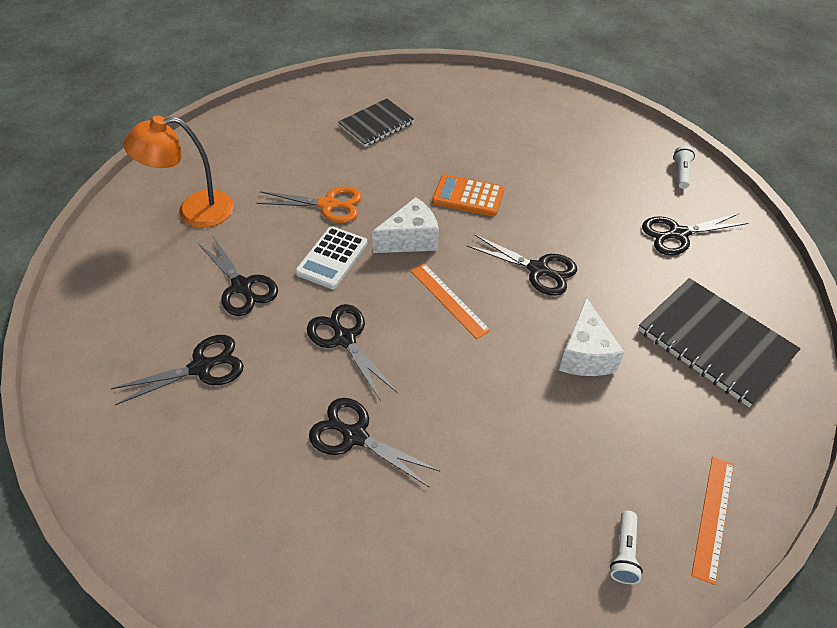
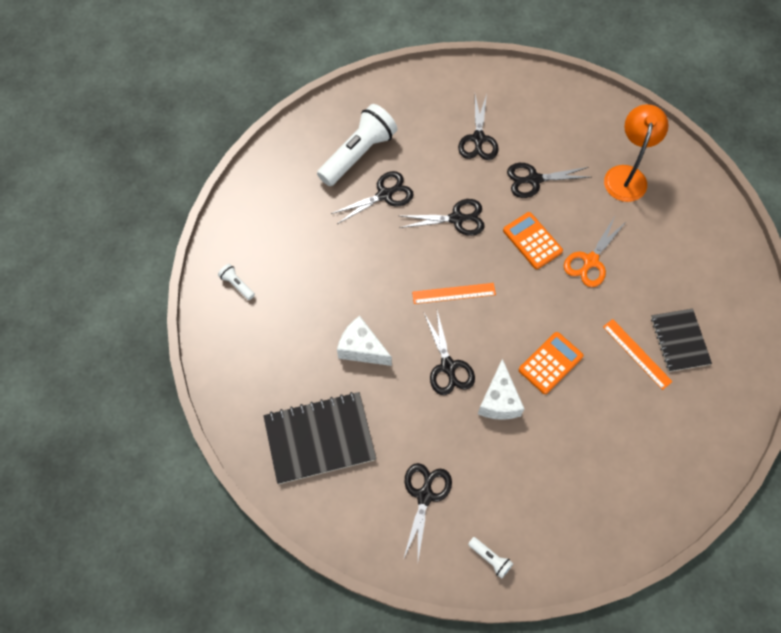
camera: 120 degrees right, 15 degrees up
(301, 508) = (358, 154): none -> white flashlight
(332, 258) = (532, 241): white calculator -> orange calculator
(411, 239) = (524, 298): white cheese -> white cheese (499, 400)
(538, 269) = (448, 366): black scissors -> black scissors turned 75 degrees counterclockwise
(713, 517) = (222, 342): orange ruler -> orange ruler (636, 354)

